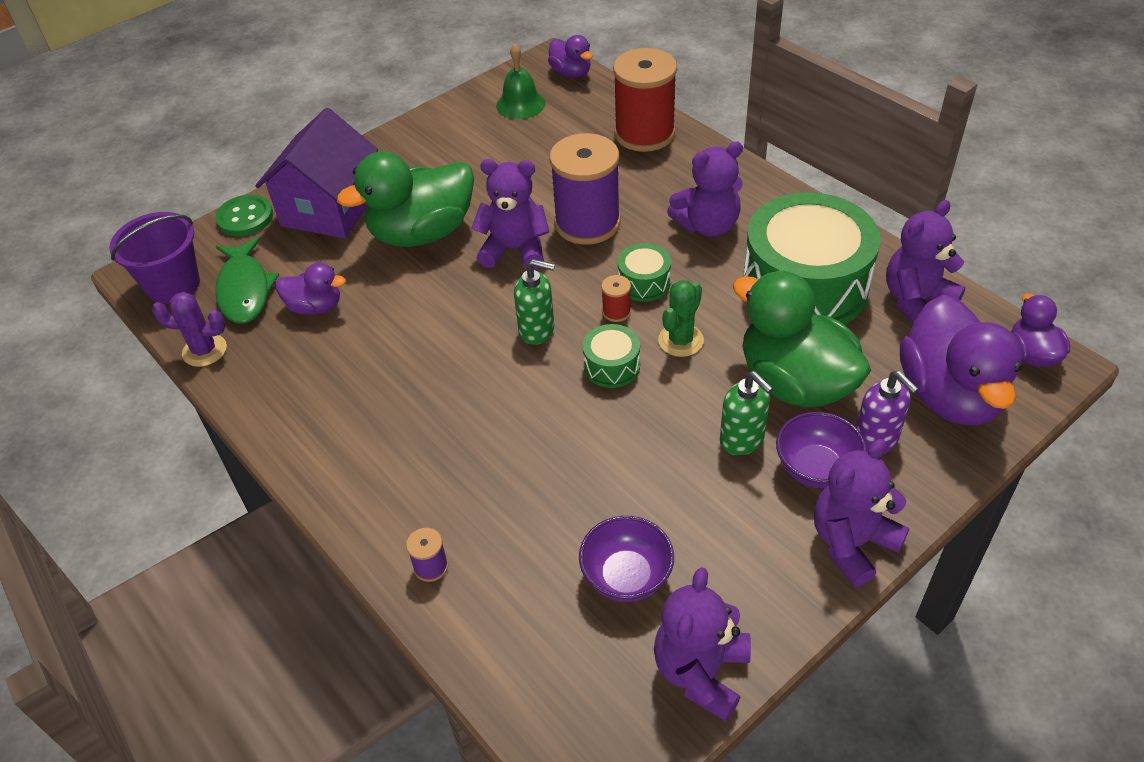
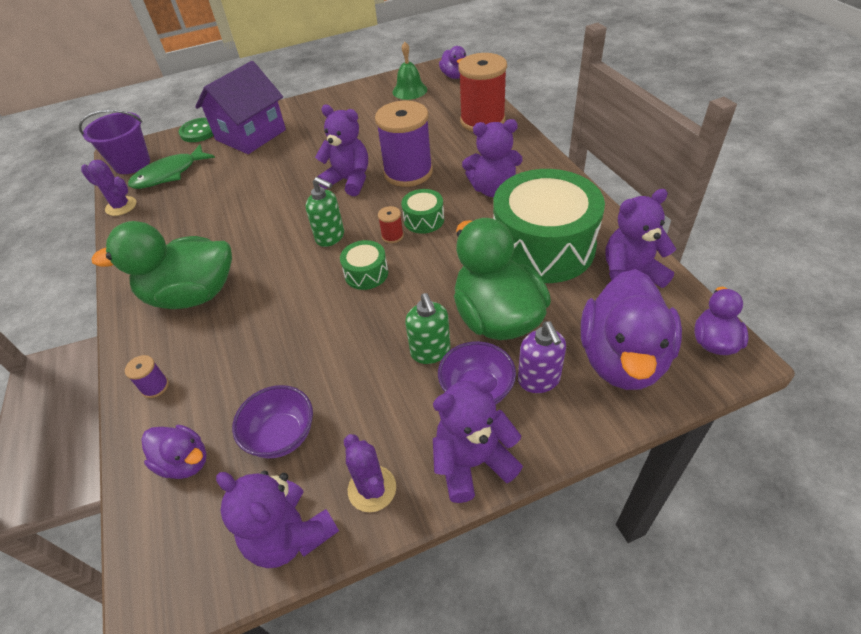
camera: 20 degrees right, 0 degrees up
(245, 290) = (169, 174): green fish -> green fish turned 45 degrees clockwise
(315, 307) = (202, 193): purple duck -> purple duck (185, 462)
(422, 233) = (297, 159): green duck -> green duck (192, 295)
(680, 340) = (426, 266): green cactus -> none
(701, 672) = (290, 535): purple teddy bear -> purple teddy bear turned 90 degrees counterclockwise
(761, 600) = (372, 489): none -> purple cactus

